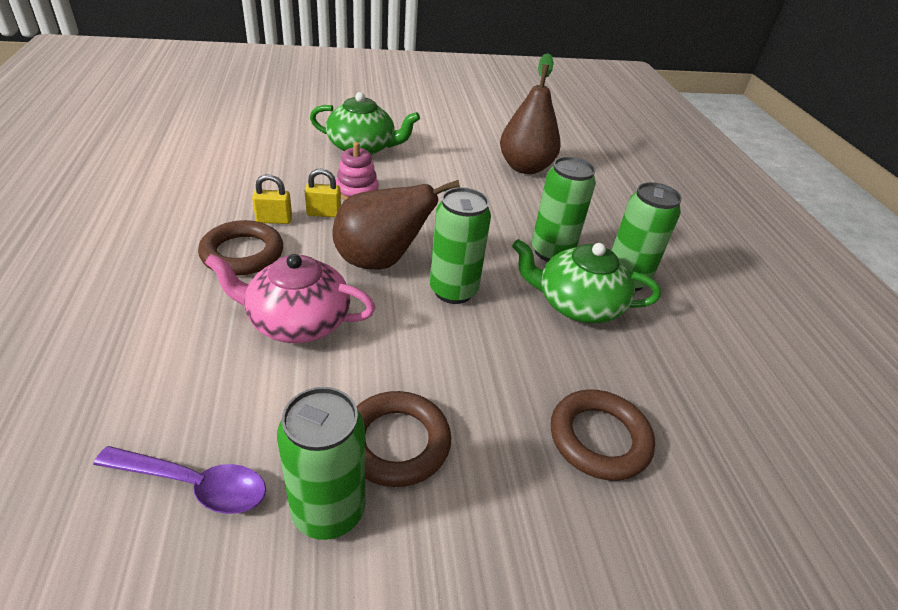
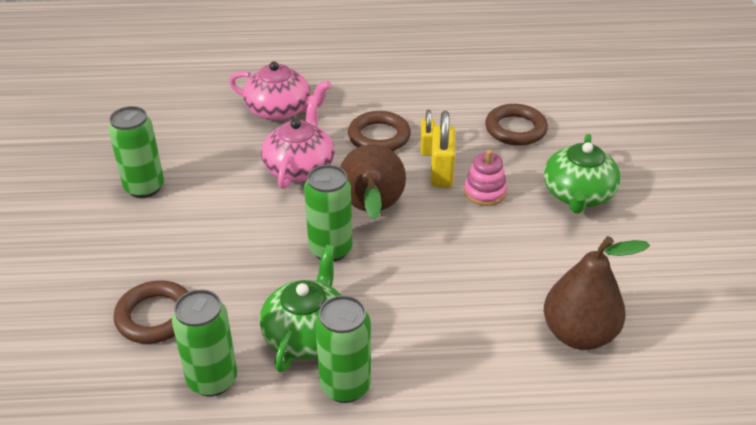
camera: 100 degrees right, 0 degrees up
(140, 349) = (280, 110): none -> pink teapot
(194, 484) = (176, 142): purple spoon -> none
(324, 213) = (441, 173): yellow padlock -> yellow padlock, size x1.59
(396, 442) = (182, 213): brown ring -> brown ring (515, 129)
(551, 252) = (392, 329): green can -> green can (212, 380)

